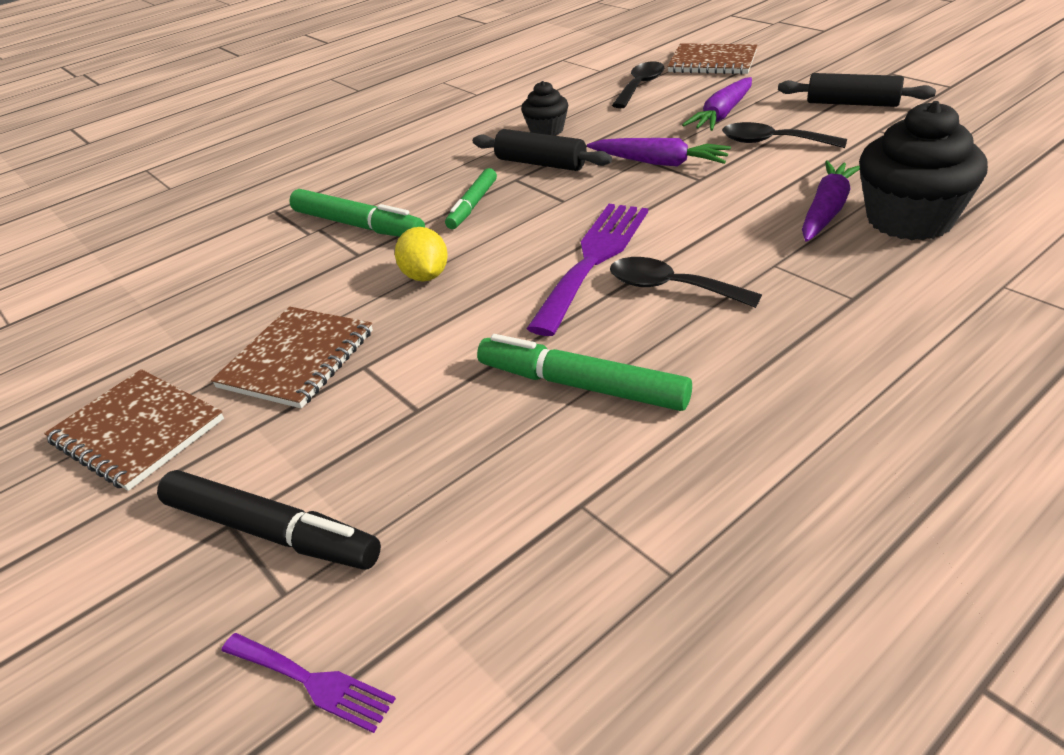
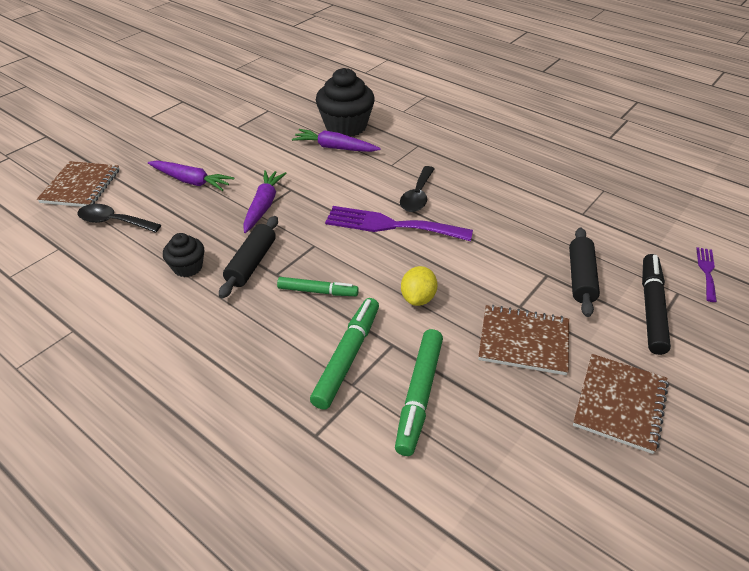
camera: 105 degrees left, 5 degrees up
(425, 276) = (418, 298): yellow lemon -> yellow lemon turned 45 degrees counterclockwise
(581, 385) = (507, 219): green marker -> green marker (419, 395)
(772, 142) = (244, 162): black spoon -> none
(852, 104) = (195, 133): black rolling pin -> black rolling pin (581, 278)

